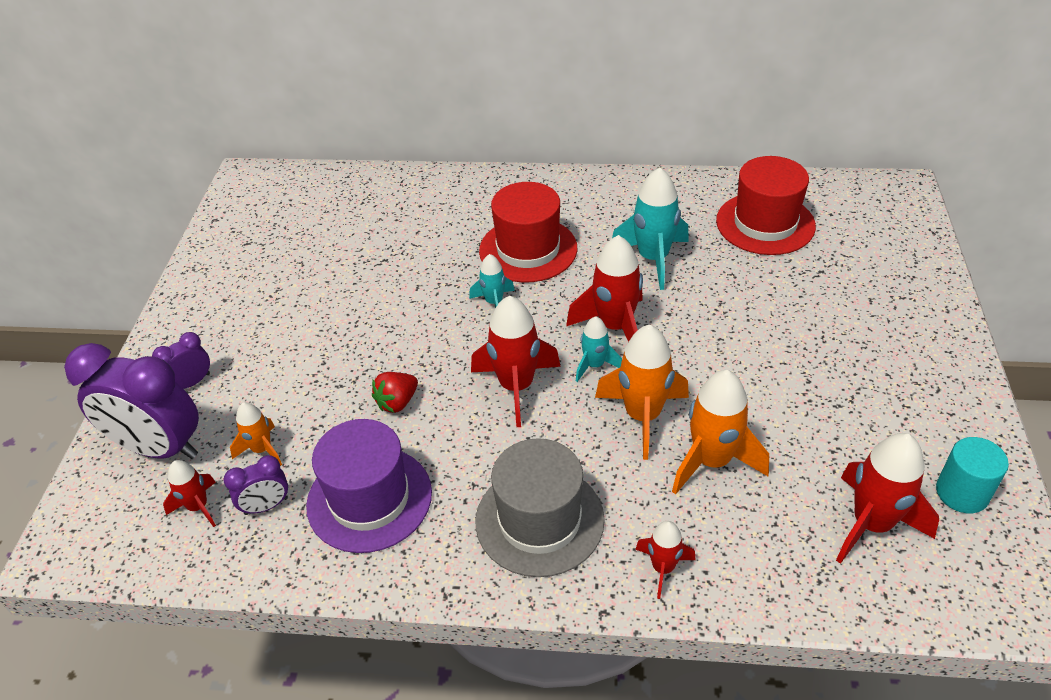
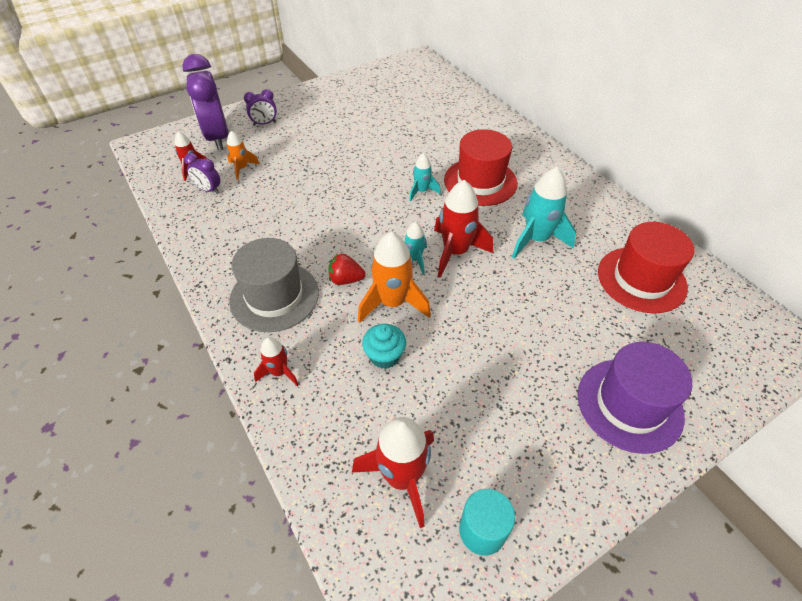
camera: 50 degrees right, 5 degrees up
(192, 383) = (264, 123): purple clock -> purple clock turned 150 degrees clockwise
(369, 499) = (239, 222): purple hat -> purple hat (629, 404)
(397, 402) = (312, 196): red strawberry -> red strawberry (346, 279)
(516, 387) = (365, 235): red rocket -> none
(711, 461) = (384, 356): orange rocket -> turquoise cupcake

